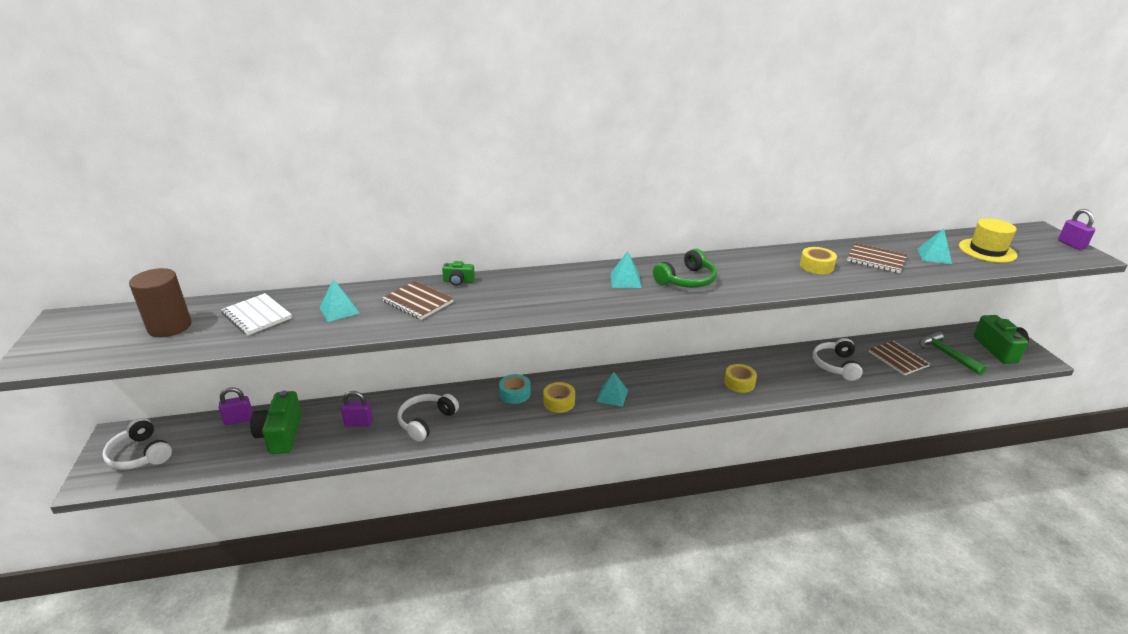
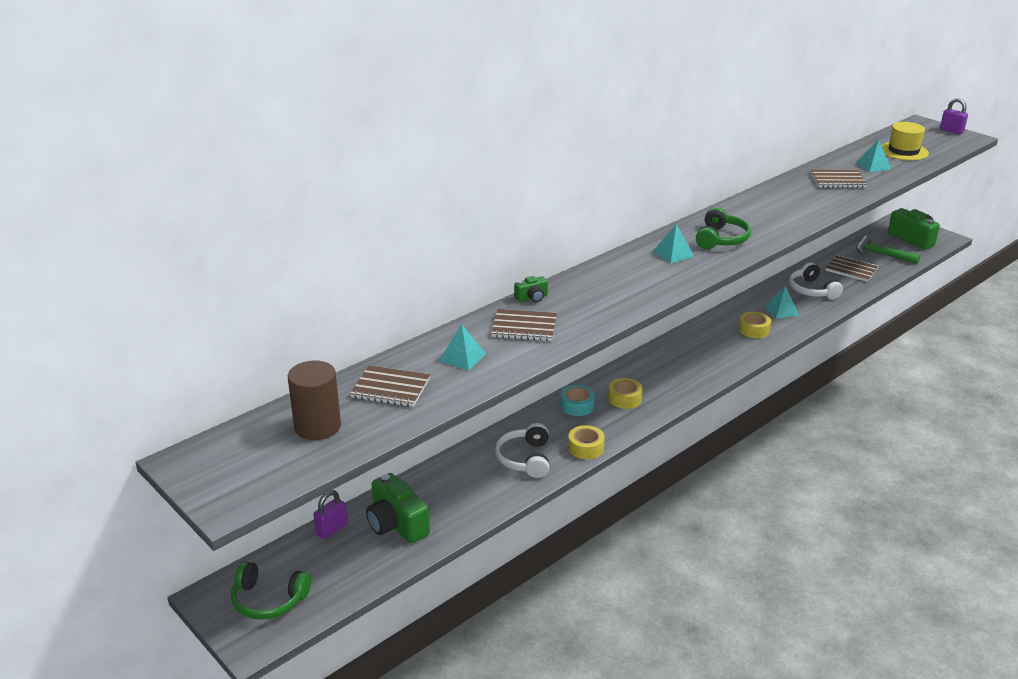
camera: 30 degrees left, 0 degrees up
(140, 454) = (269, 600): white headphones -> green headphones
(257, 316) = (390, 388): white notebook -> brown notebook
(359, 423) = (462, 485): purple padlock -> none
(612, 395) = (663, 377): turquoise pyramid -> turquoise pyramid (781, 310)
(816, 266) = (802, 198): yellow tape -> yellow tape (586, 448)

